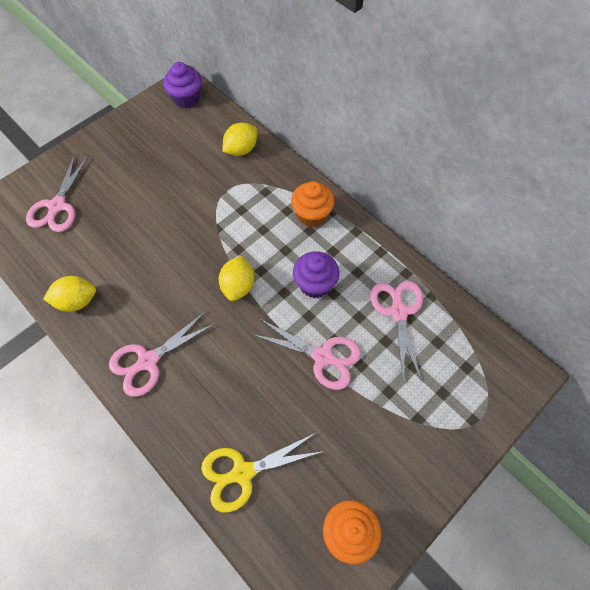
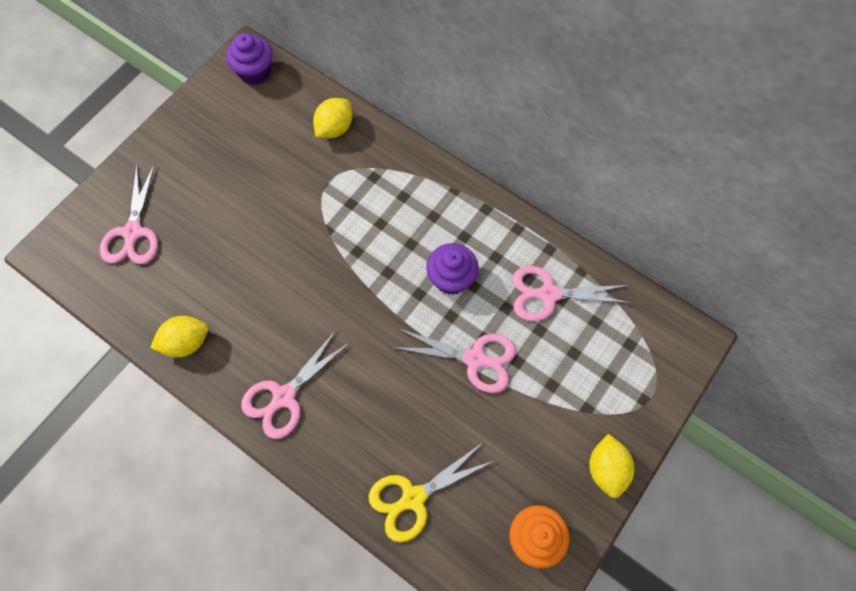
camera: 10 degrees left, 5 degrees up
(238, 286) = (366, 294): yellow lemon -> yellow lemon (606, 469)
(312, 215) = (432, 197): orange cupcake -> none
(398, 311) = (548, 294): pink scissors -> pink scissors turned 75 degrees counterclockwise

